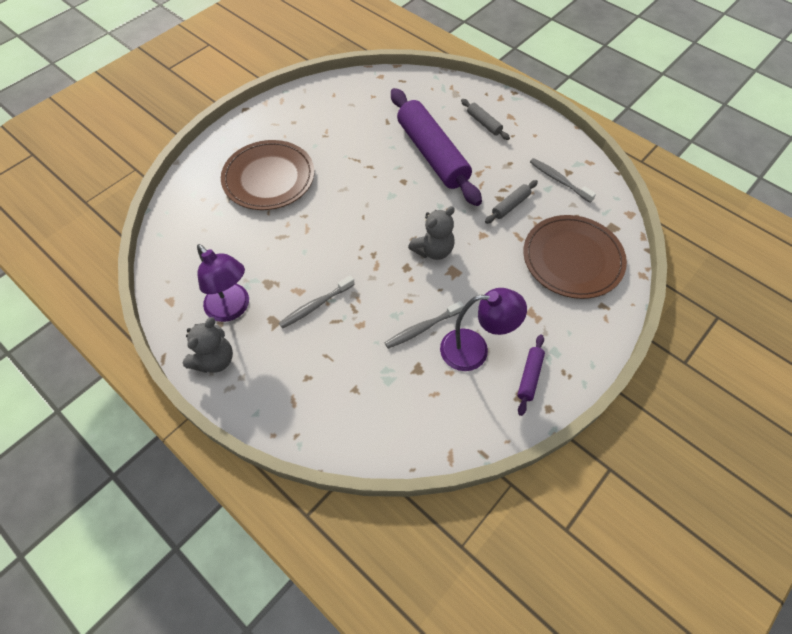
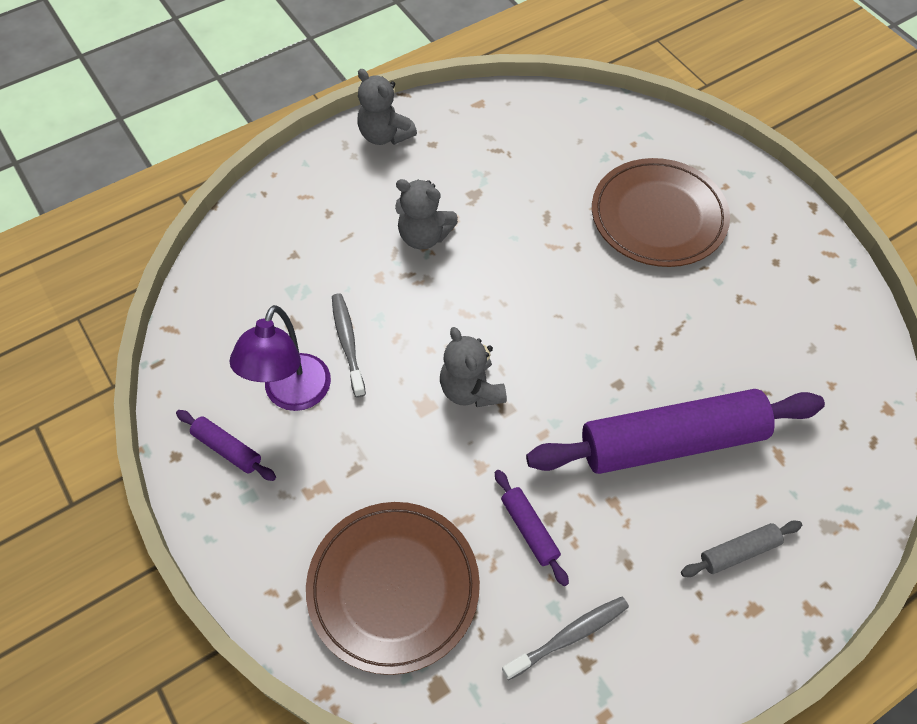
camera: 105 degrees right, 0 degrees up
(232, 309) = (447, 156): purple lamp -> none
(315, 305) = (424, 236): grey toothbrush -> grey teddy bear
(510, 205) = (529, 529): grey rolling pin -> purple rolling pin

